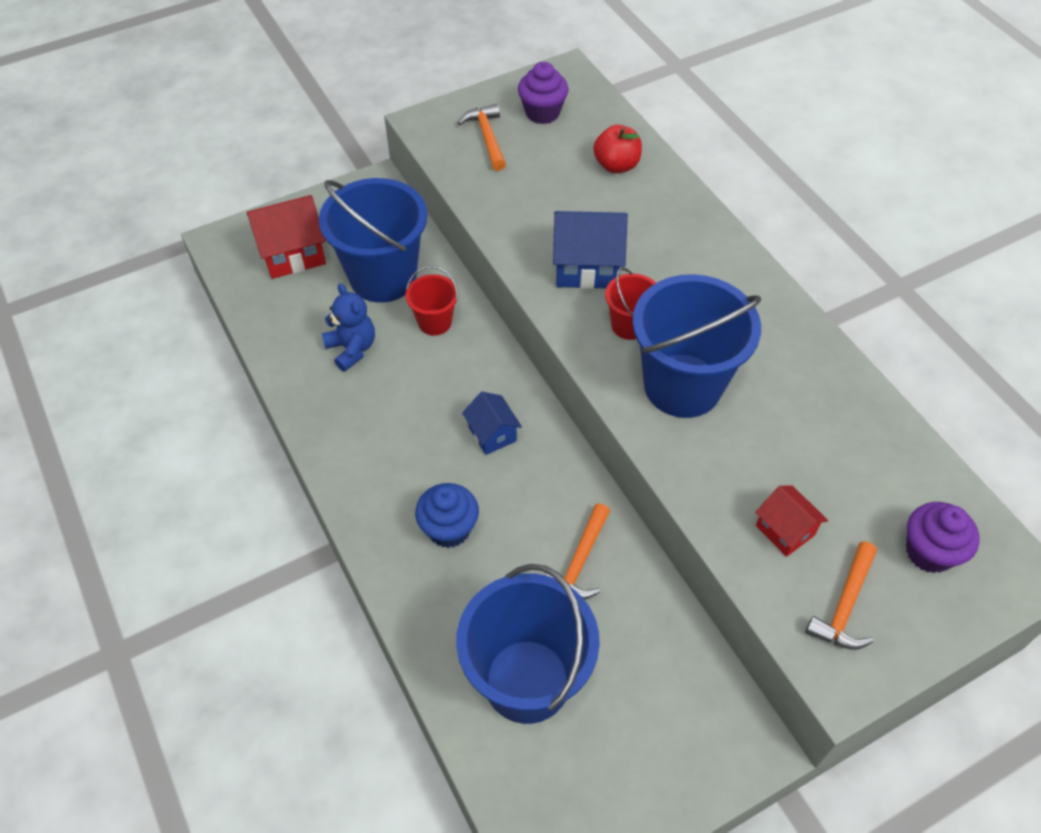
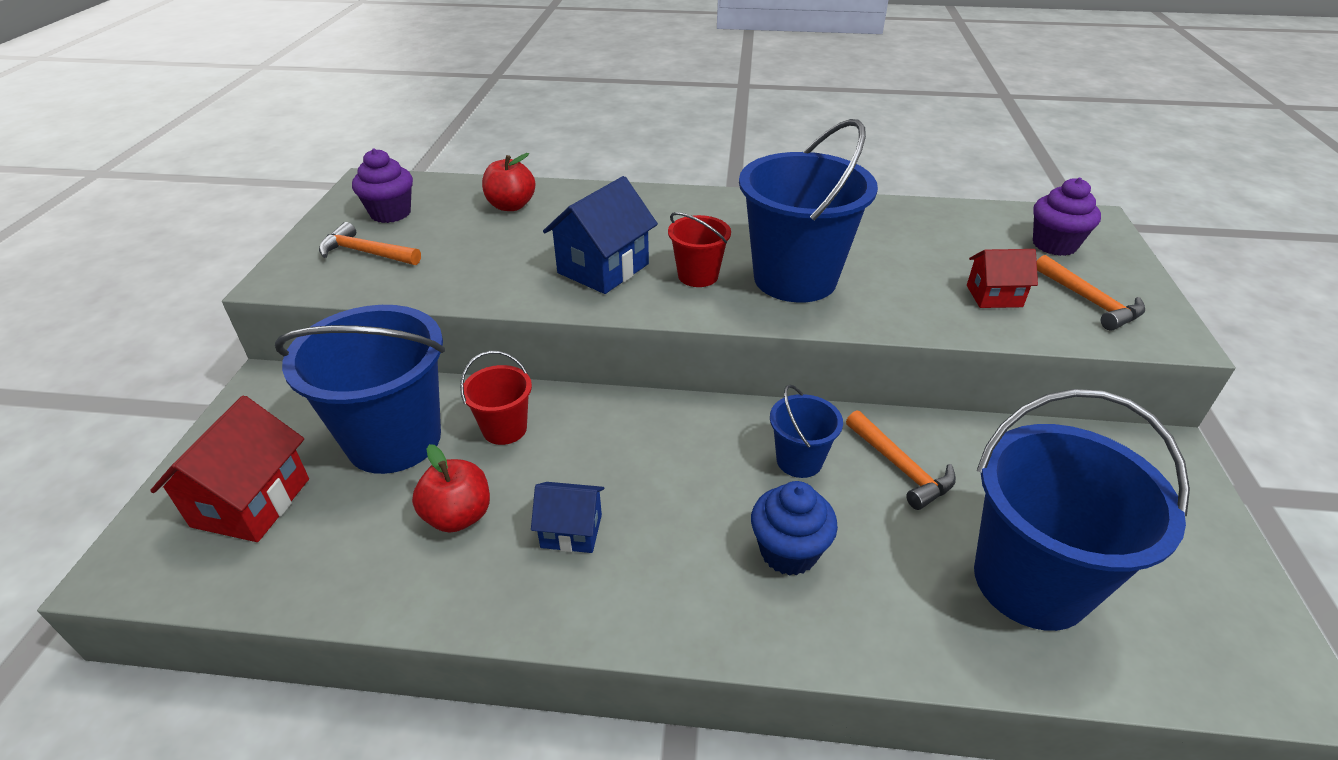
camera: 55 degrees left, 15 degrees down
(352, 349) = (458, 516): blue teddy bear -> red apple
(492, 434) = (693, 455): blue house -> blue house (571, 531)
(536, 497) = (799, 460): none -> blue bucket

